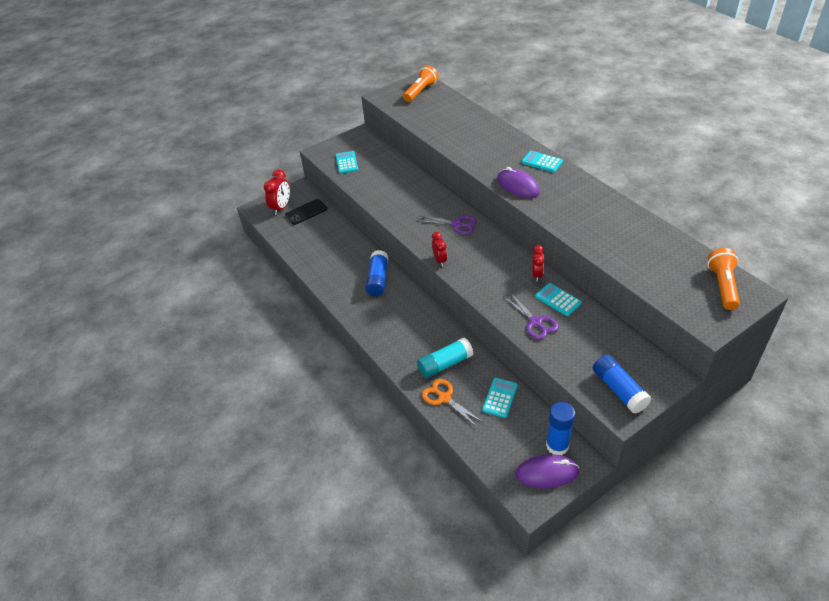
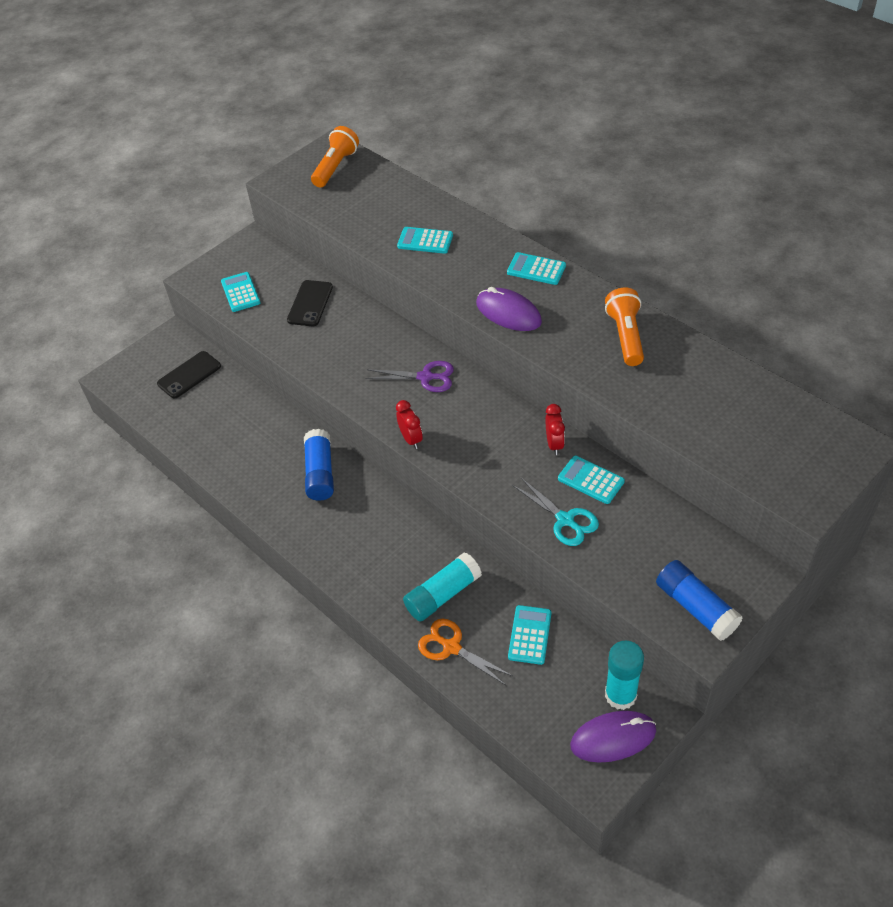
camera: 10 degrees left, 5 degrees up
(281, 208) = (149, 372): red clock -> none
(390, 173) = (310, 303): none -> black phone
(470, 139) = (425, 241): none -> turquoise calculator
(535, 322) = (565, 520): purple scissors -> turquoise scissors
(557, 446) = (620, 695): blue glue stick -> turquoise glue stick
(722, 286) = (815, 439): orange flashlight -> orange flashlight (625, 336)

